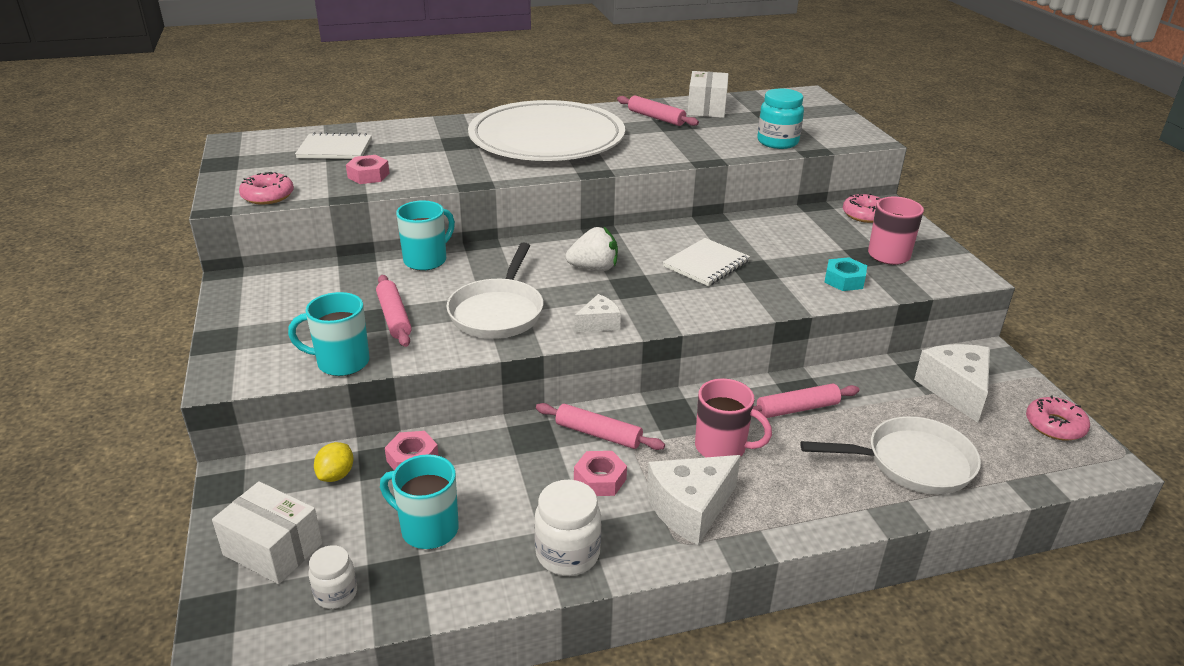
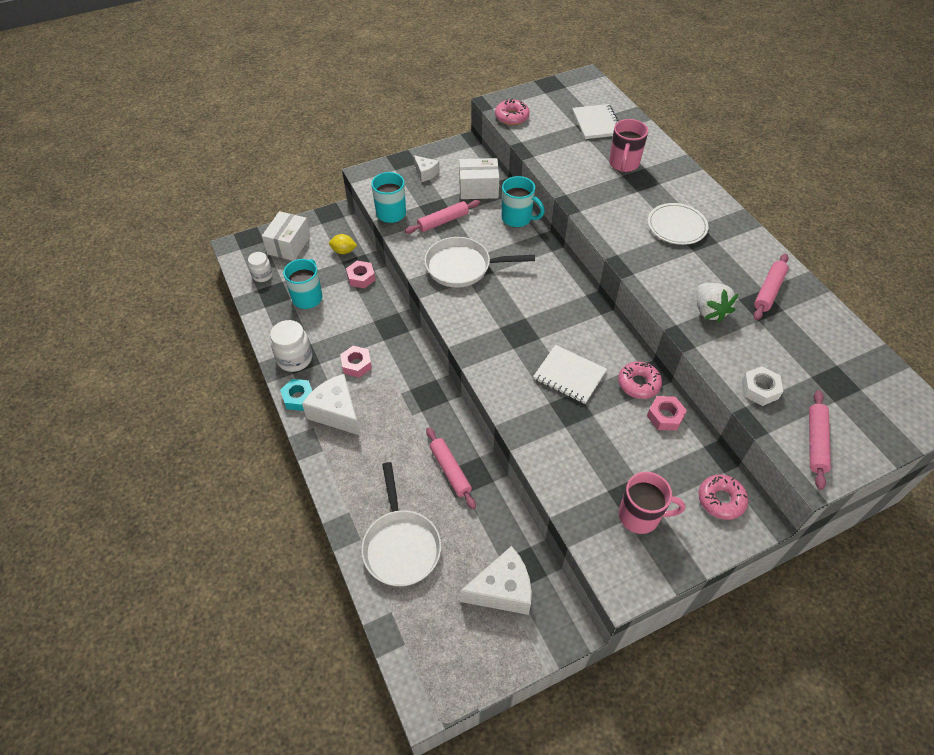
camera: 80 degrees right, 20 degrees up
(368, 175) = (560, 150): pink nut -> pink nut (665, 416)
(547, 138) = (676, 226): white plate -> white plate, size x0.44
(594, 268) = (538, 307): white strawberry -> white strawberry (709, 311)
(598, 434) = (399, 358): pink rolling pin -> pink rolling pin (816, 442)
(599, 323) = (462, 320): white cheese -> white cheese (425, 173)
(706, 108) = (819, 327): white box -> white box (478, 188)
(722, 448) = (397, 426): pink mug -> pink mug (623, 164)
(777, 142) = (759, 389): turquoise jar -> white nut
(844, 280) = (576, 476): turquoise nut -> turquoise nut (298, 398)
(1055, 425) = (469, 667): pink donut -> pink donut (638, 384)

